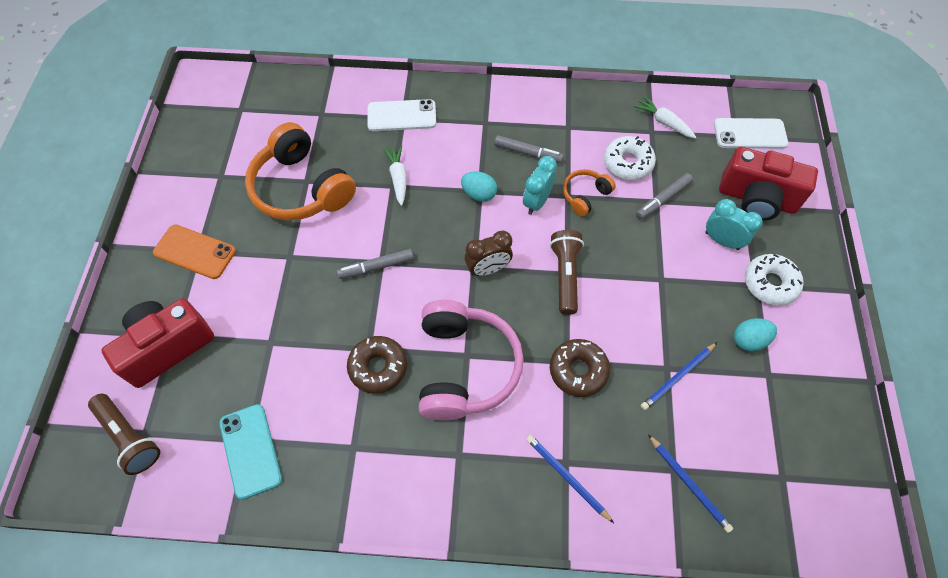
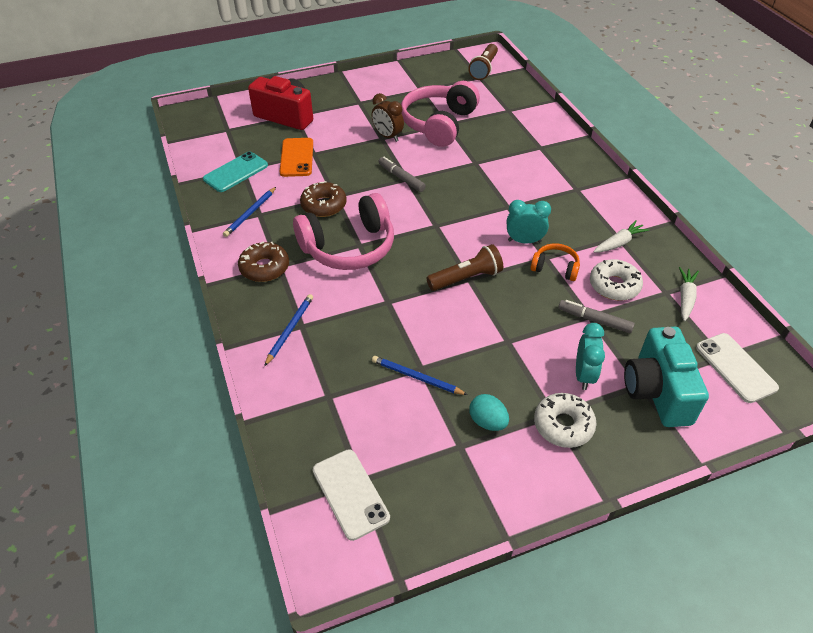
camera: 65 degrees right, 15 degrees down
(129, 437) = (222, 125): brown flashlight -> brown flashlight (484, 69)
(195, 252) = (357, 101): orange phone -> orange phone (297, 157)
(301, 188) = (438, 124): orange headphones -> pink headphones
(398, 178) = (484, 163): white carrot -> white carrot (619, 243)
(401, 116) = (542, 146): white phone -> white phone (350, 494)
(479, 194) = (504, 207): turquoise egg -> none
(488, 269) = (440, 233): brown clock -> brown clock (387, 136)
(527, 153) = (568, 221): grey marker -> none
(578, 370) = (384, 311): brown donut -> brown donut (264, 268)
(689, 484) = (321, 410): blue pencil -> blue pencil (250, 213)
(756, 199) = (656, 392): red camera -> turquoise camera

